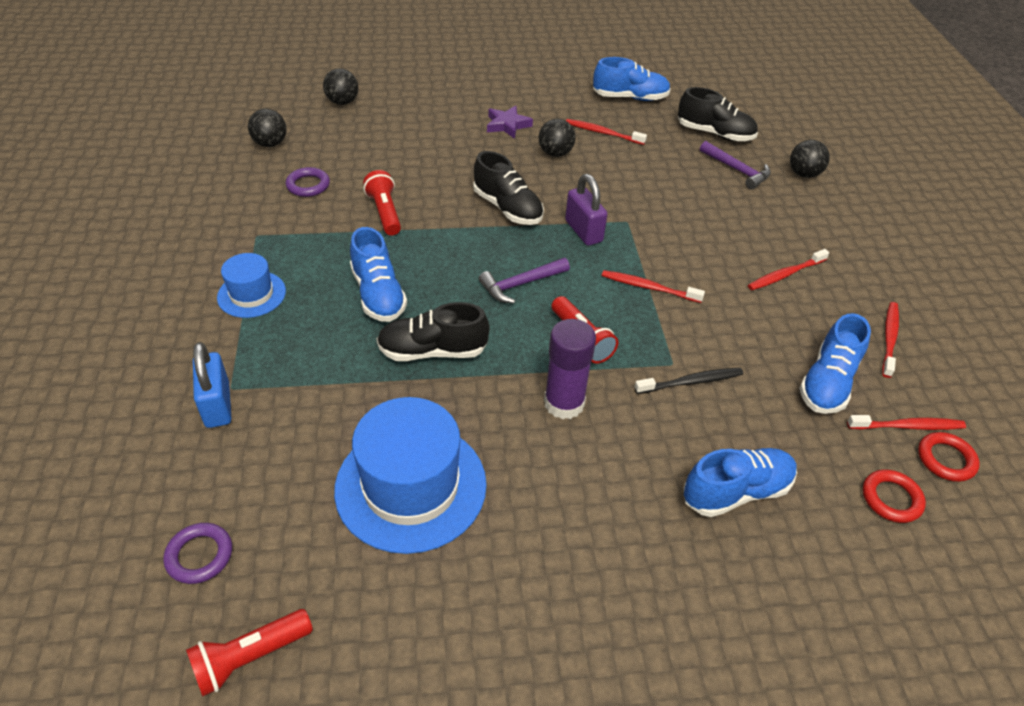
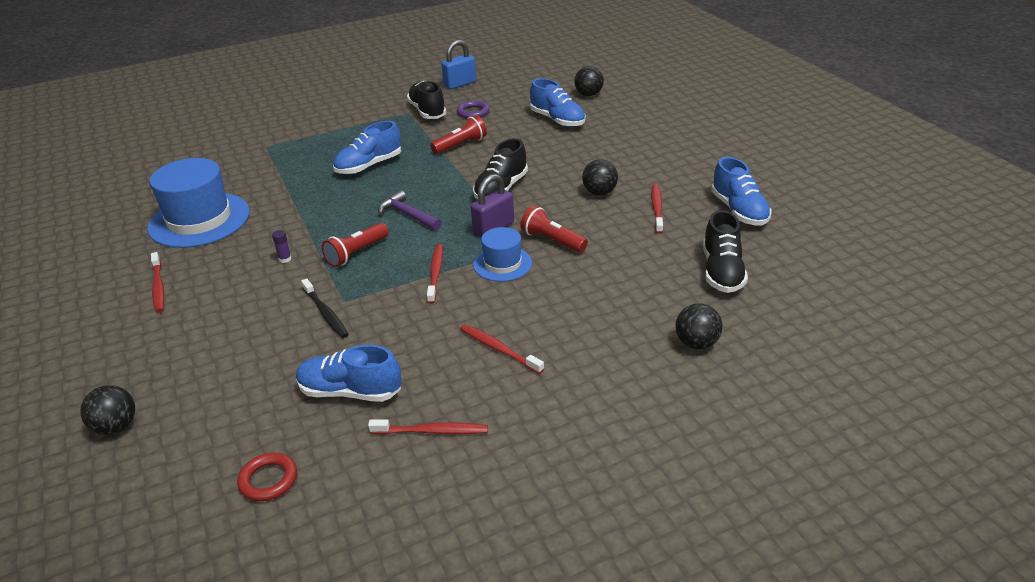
camera: 75 degrees right, 10 degrees down
(199, 555) = (145, 174): purple ring -> none
(217, 405) = (251, 147): blue padlock -> blue padlock (460, 84)
(249, 657) = (82, 205): red flashlight -> red flashlight (552, 240)
(251, 294) = (349, 128): blue hat -> blue hat (502, 264)
(270, 144) = (511, 88): black ball -> black ball (116, 427)
(432, 351) = (320, 198): black shoe -> black shoe (427, 111)
(507, 125) = (623, 162): purple star -> none
(564, 403) = (285, 259): purple glue stick -> purple glue stick, size x0.40
(736, 492) = (211, 352): blue shoe -> blue shoe (557, 120)
(737, 170) = (662, 296): purple hammer -> none
(891, 499) = (215, 443): red ring -> none
(908, 426) = (306, 451): red toothbrush -> red toothbrush (158, 287)

